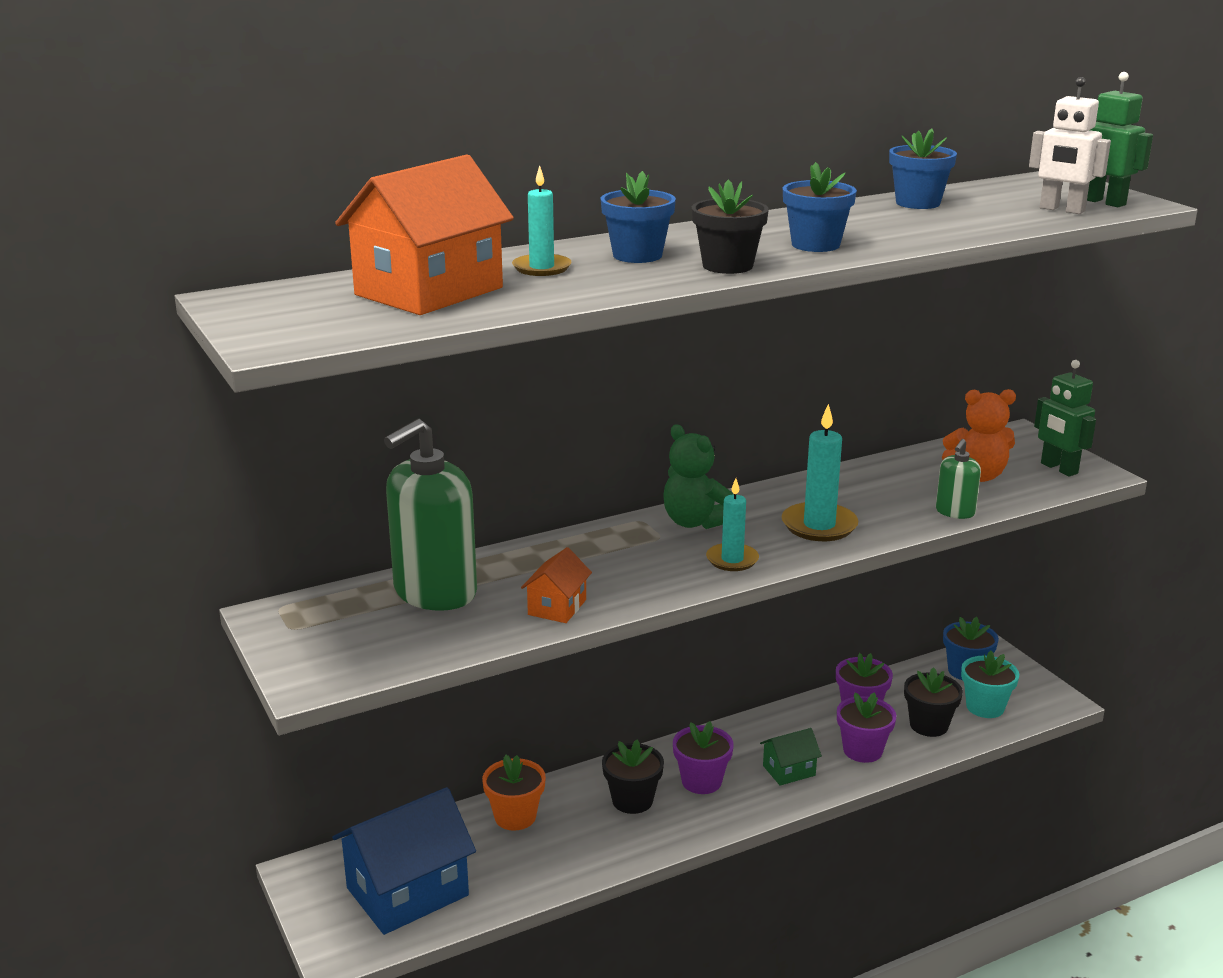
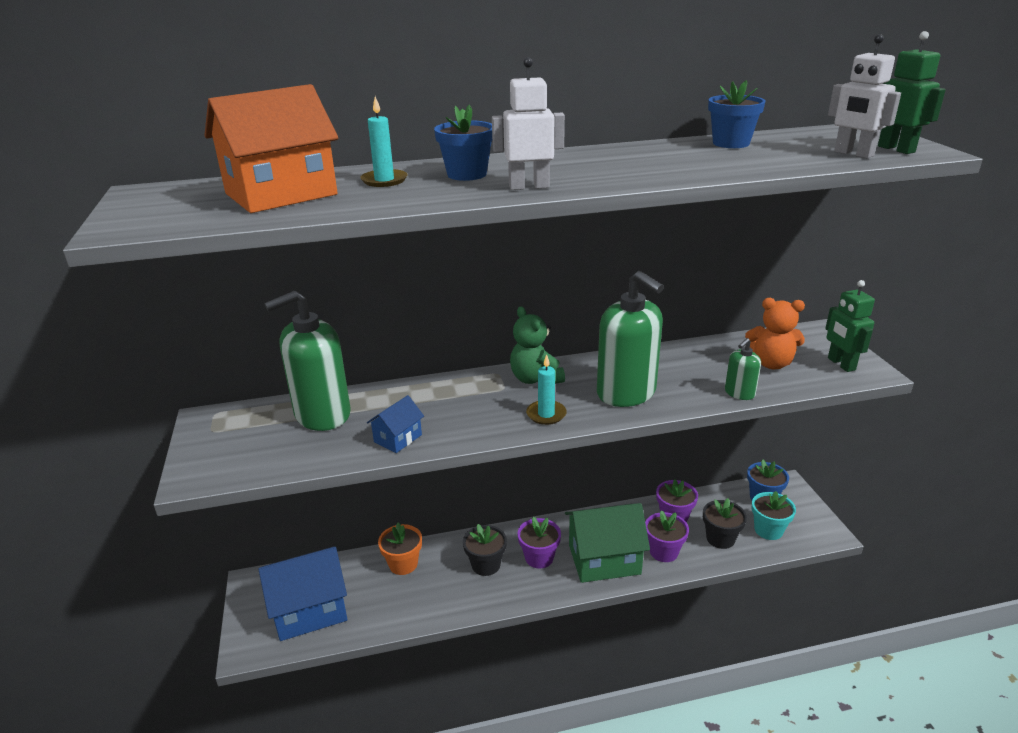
camera: 15 degrees right, 5 degrees up
(557, 607) = (398, 438): orange house -> blue house
(727, 266) = (529, 187): black flower pot -> white robot
(789, 770) = (604, 559): green house -> green house, size x2.06
(815, 245) = (617, 173): blue flower pot -> none
(819, 526) = (626, 393): turquoise candle -> green soap dispenser

